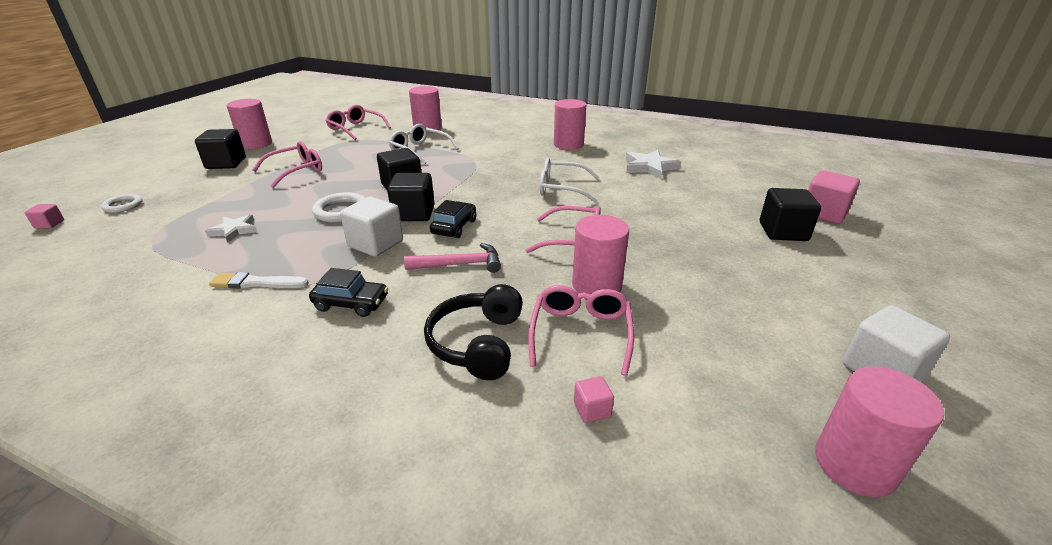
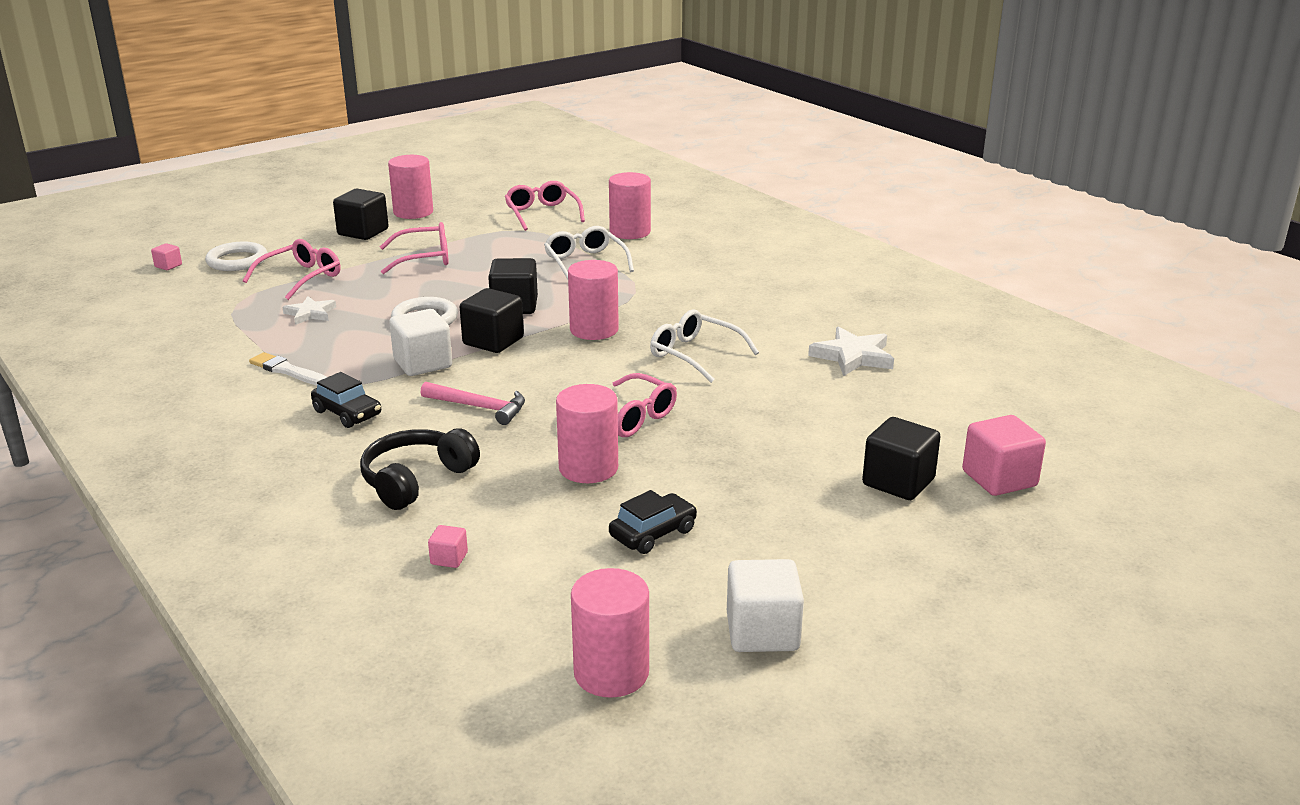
camera: 30 degrees right, 5 degrees down
(123, 205) = (237, 261): white ring -> white ring, size x1.55
(454, 227) = (518, 367): black car -> black car (653, 533)
(568, 144) = (786, 297): pink cylinder -> pink cylinder (594, 330)
(580, 333) = (516, 502): pink glasses -> pink glasses (301, 277)

